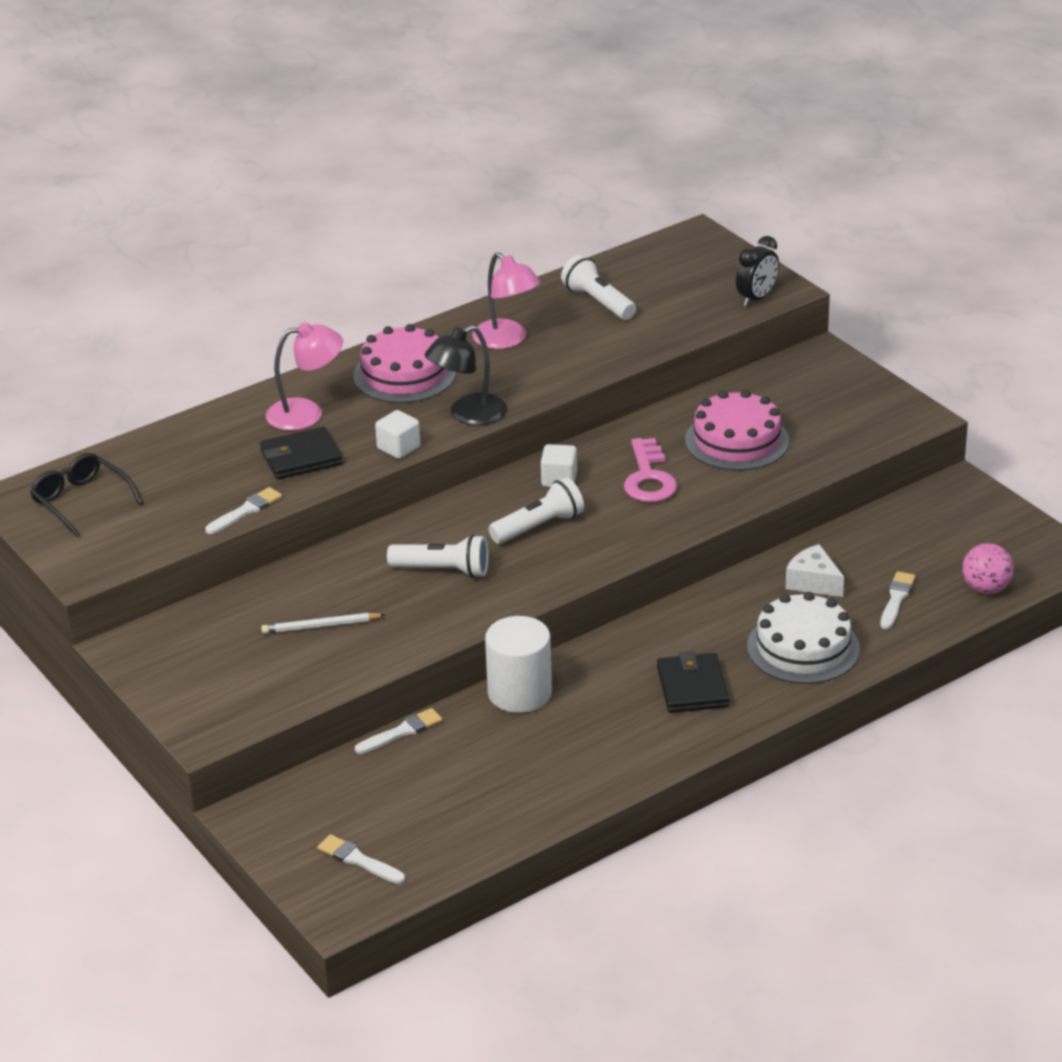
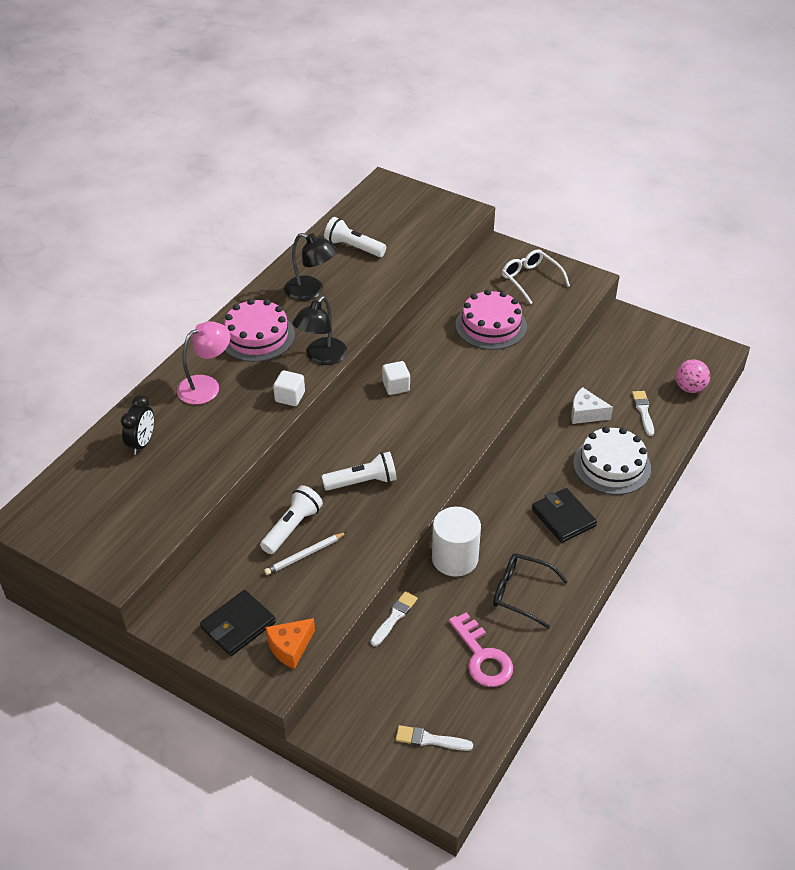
camera: 25 degrees left, 10 degrees up
(81, 501) = (78, 508): black glasses -> black glasses (521, 593)
(242, 709) = (290, 647): none -> orange cheese
(246, 511) = (210, 481): white brush -> none
(301, 457) = (224, 424): black wallet -> black wallet (238, 625)
(507, 340) = (311, 291): pink lamp -> black lamp
(539, 526) = (406, 427): white flashlight -> white flashlight (292, 527)
(649, 478) = (453, 369): pink key -> pink key (482, 657)
(757, 298) = (453, 221): black clock -> black clock (142, 443)
(834, 399) = (530, 279): none -> white glasses

